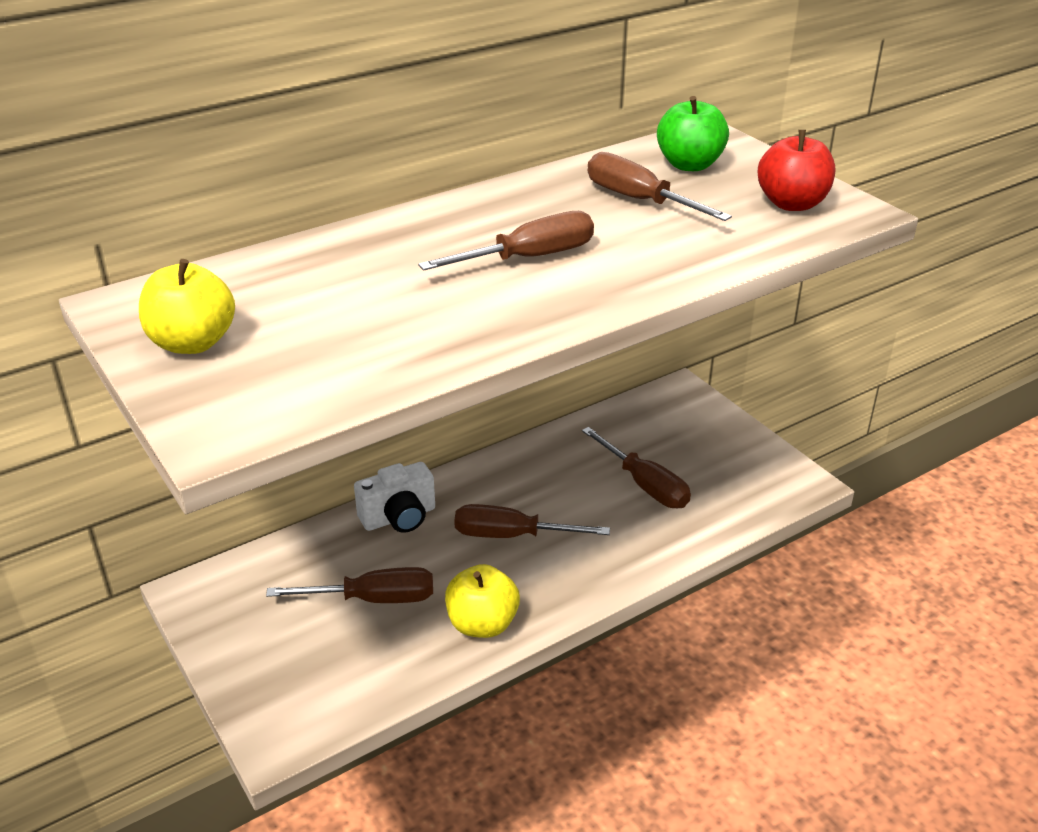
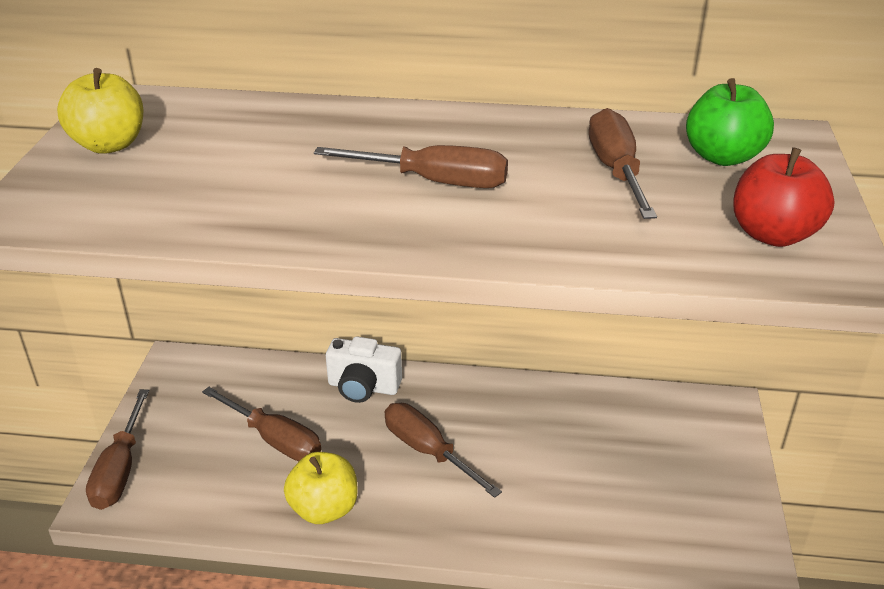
camera: 40 degrees right, 0 degrees up
(644, 485) = (589, 474): brown screwdriver -> brown screwdriver (120, 469)

